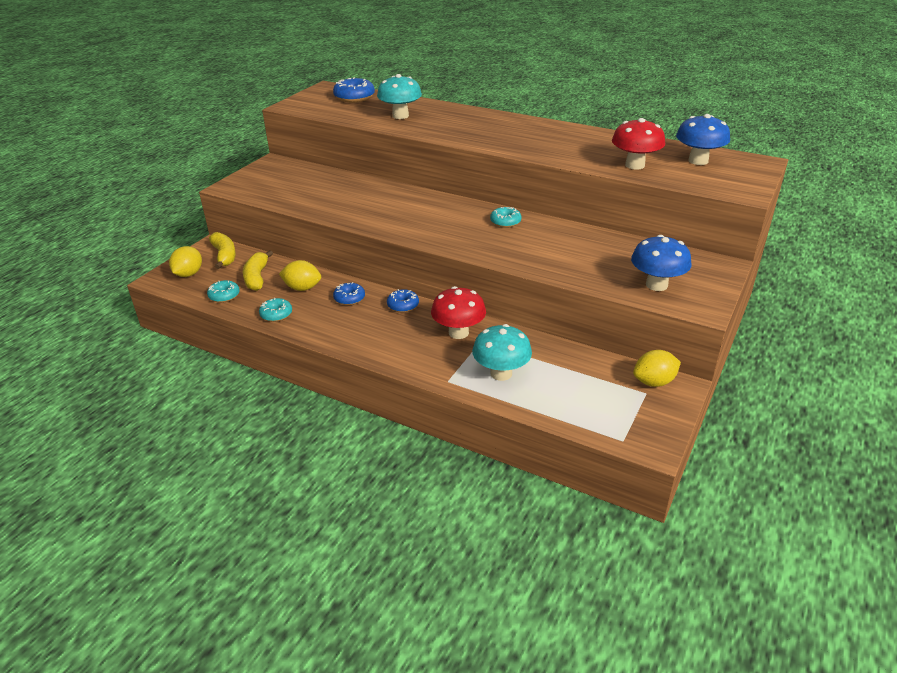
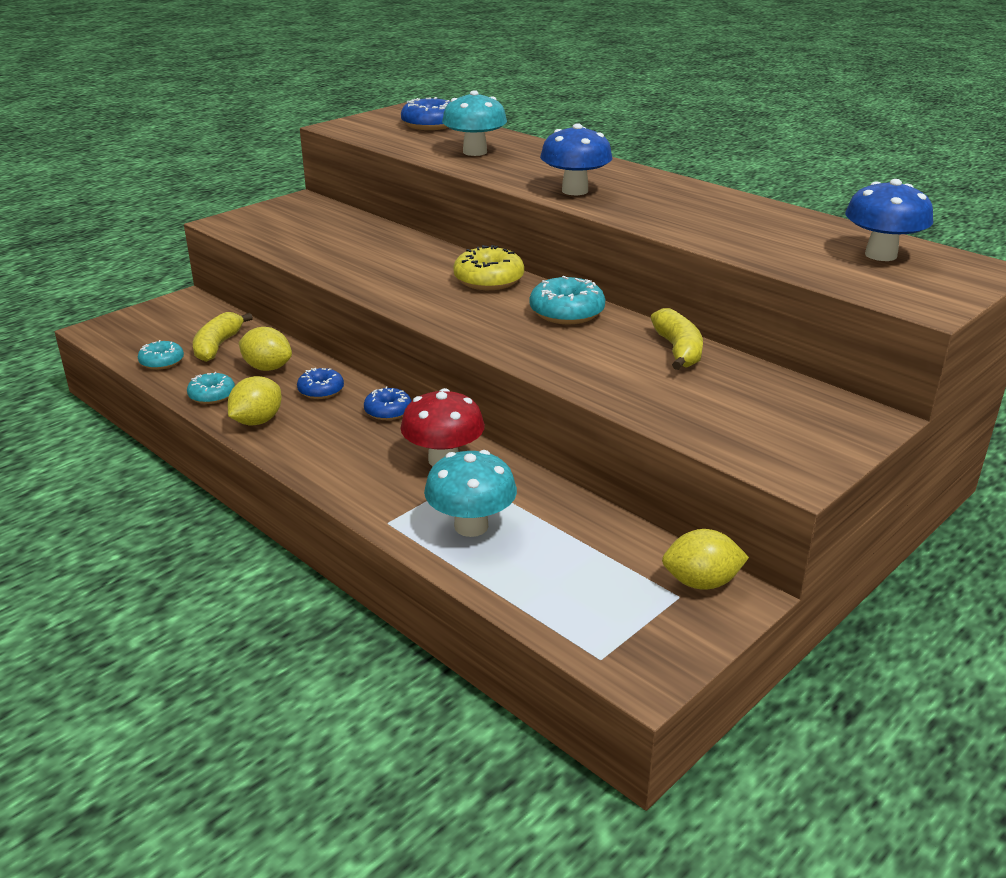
camera: 15 degrees right, 5 degrees down
(188, 274) = (136, 329): yellow lemon -> yellow lemon (257, 421)
(224, 256) = (195, 313): yellow banana -> yellow banana (678, 350)
(441, 206) = (488, 280): none -> yellow donut
(505, 222) = (566, 313): turquoise donut -> turquoise donut, size x1.59
(634, 165) = (773, 249): red mushroom -> none
(656, 285) = (743, 430): blue mushroom -> blue mushroom (575, 191)

